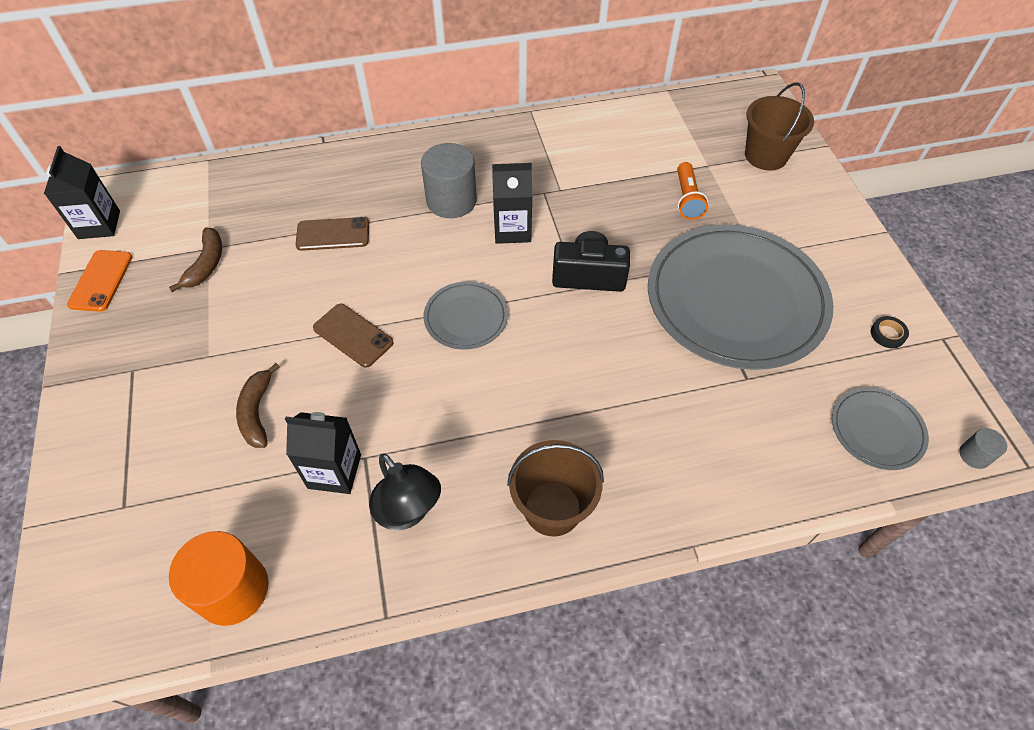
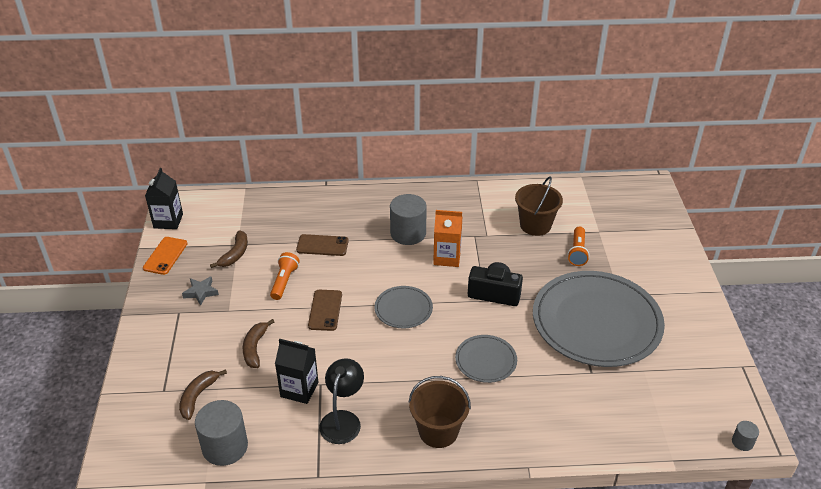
camera: 10 degrees right, 15 degrees down
(162, 332) = (201, 292): none -> grey star
(179, 508) = (198, 396): none -> brown banana
(233, 590) = (225, 447): orange cylinder -> grey cylinder
(286, 298) = (284, 281): none -> orange flashlight
(353, 335) = (325, 310): brown phone -> brown phone turned 45 degrees clockwise
(408, 512) = (343, 419): black lamp -> black lamp turned 135 degrees counterclockwise
(512, 230) = (447, 257): black carton -> orange carton
(766, 156) = (644, 230): brown bucket -> brown bucket (535, 225)
(877, 430) = (676, 417): grey plate -> grey plate (486, 360)
(887, 334) = (701, 358): black tape -> none

